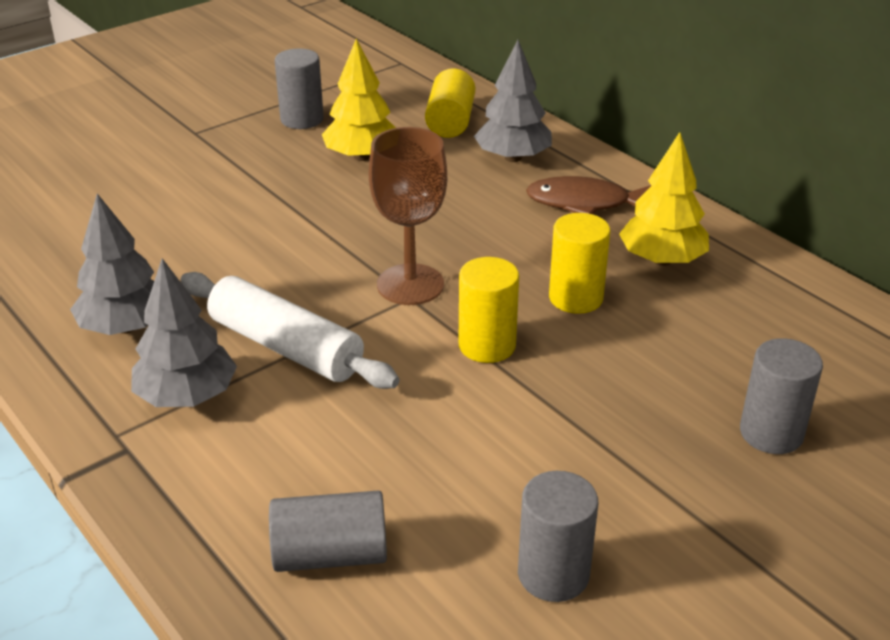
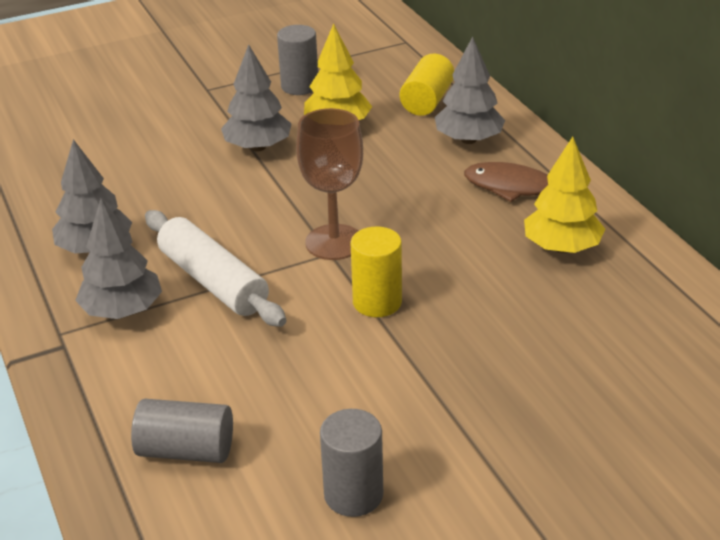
camera: 15 degrees right, 0 degrees up
(280, 189) = (258, 147): none -> grey tree
(575, 298) = (470, 271): yellow cylinder -> none
(771, 433) = (589, 411): grey cylinder -> none

